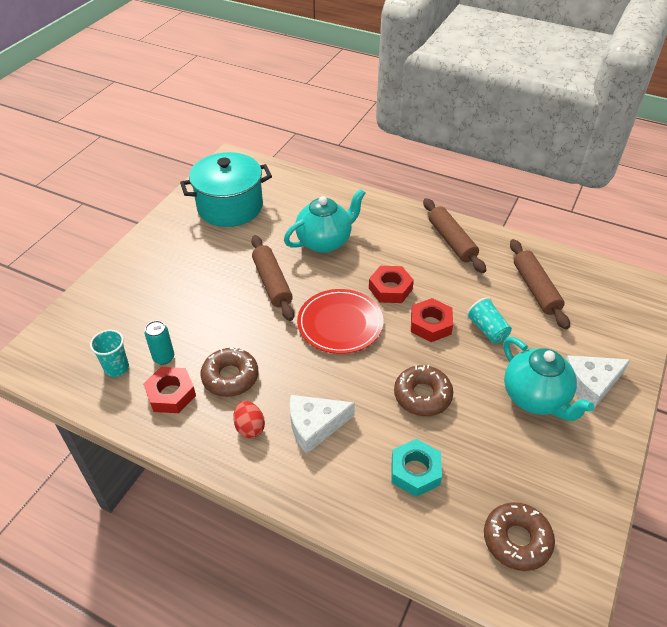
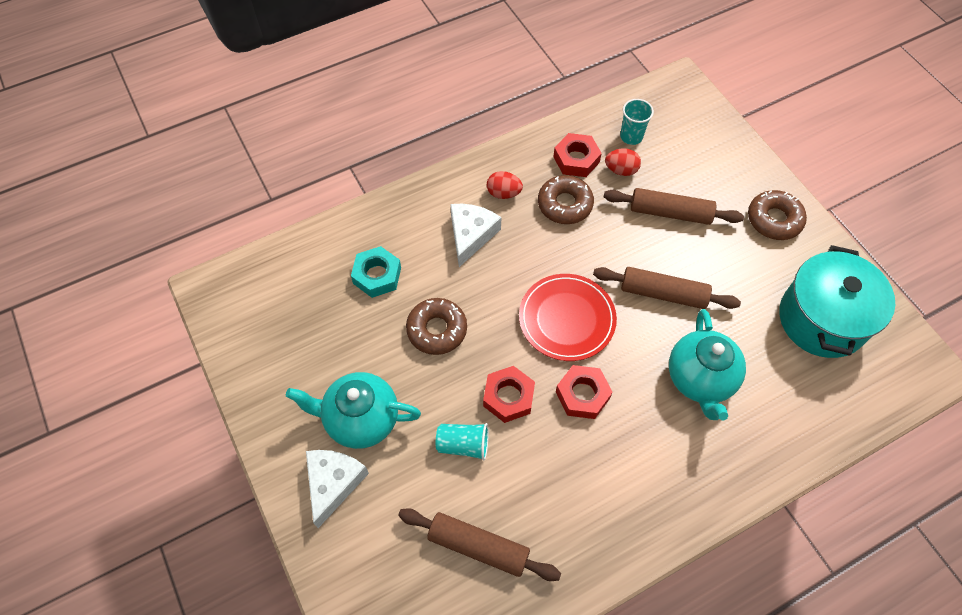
camera: 125 degrees right, 15 degrees up
(163, 357) = (621, 170): turquoise can -> red egg
(451, 241) = (615, 518): brown rolling pin -> brown rolling pin (670, 212)
(516, 540) = (273, 301): brown donut -> brown donut (774, 220)

